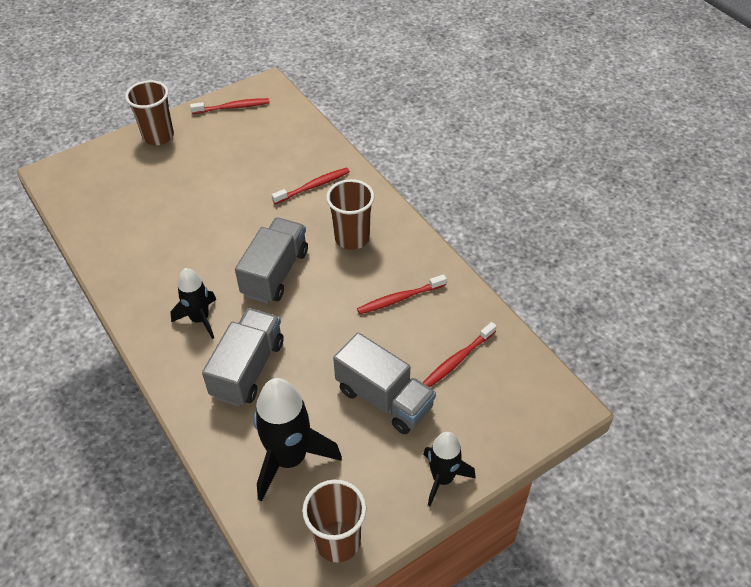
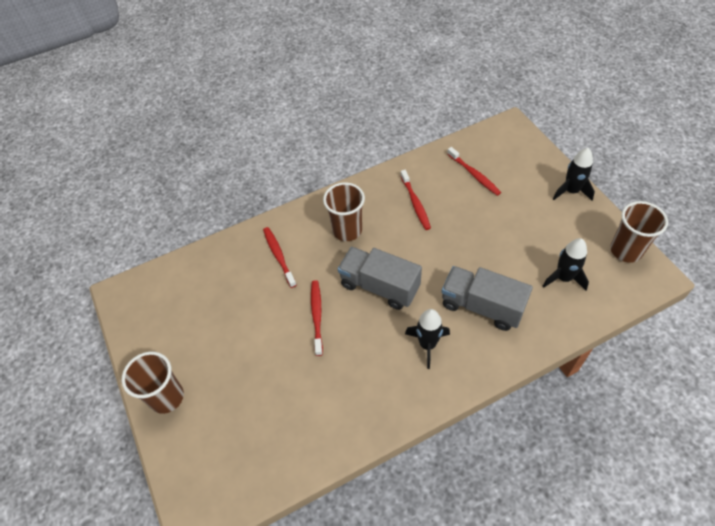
camera: 80 degrees left, 5 degrees up
(232, 107) = (143, 324): red toothbrush -> red toothbrush (317, 316)
(289, 458) = (563, 278): black rocket -> black rocket, size x0.62
(384, 398) = (508, 218): grey truck -> none

